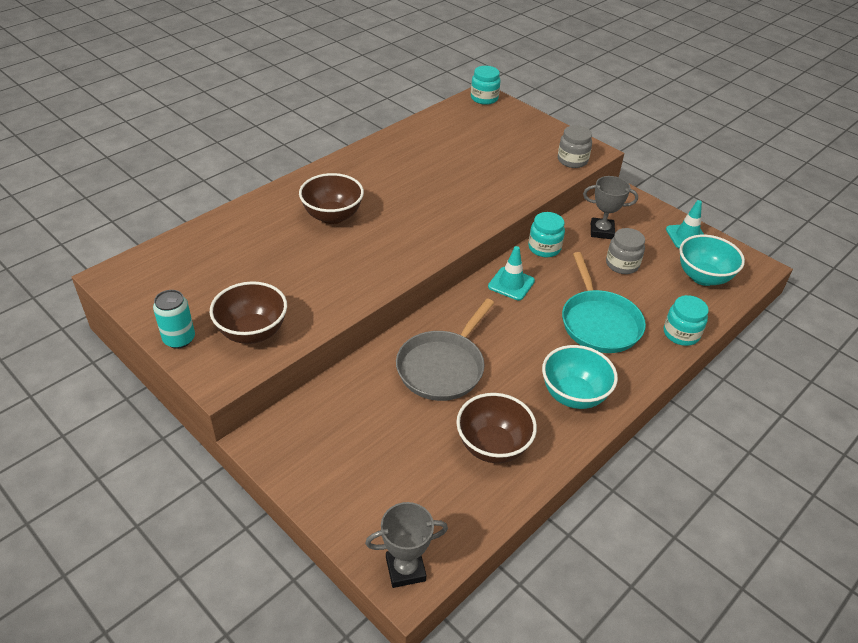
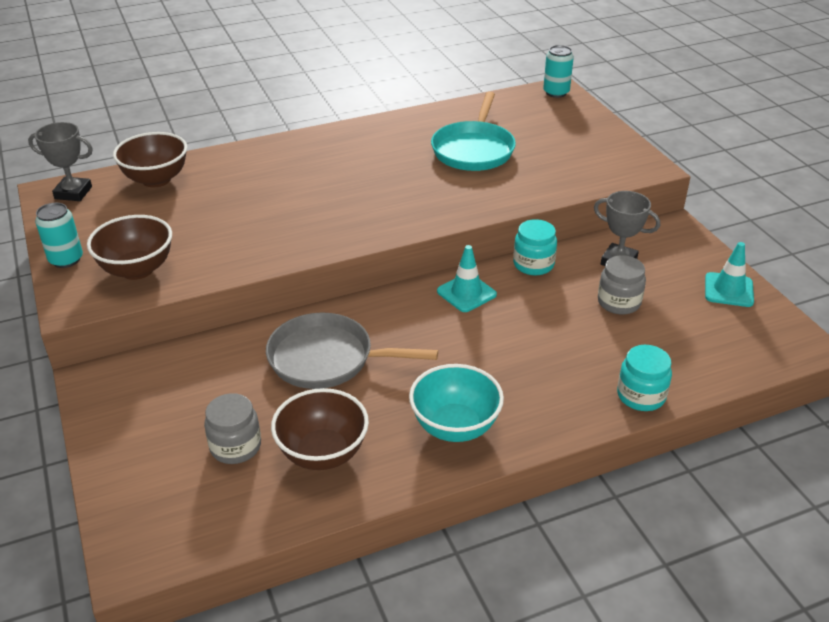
camera: 25 degrees right, 5 degrees down
(332, 216) = (299, 179): brown bowl -> brown bowl (156, 179)
(405, 569) = (141, 546): grey trophy -> grey trophy (73, 193)
(443, 367) = (327, 359): grey pan -> grey pan turned 45 degrees clockwise
(484, 98) = (556, 92): turquoise jar -> turquoise can
(572, 160) = (615, 173): grey jar -> grey jar (235, 446)
(599, 323) = (543, 358): turquoise pan -> turquoise pan (473, 150)
(703, 277) = (718, 340): turquoise bowl -> none

